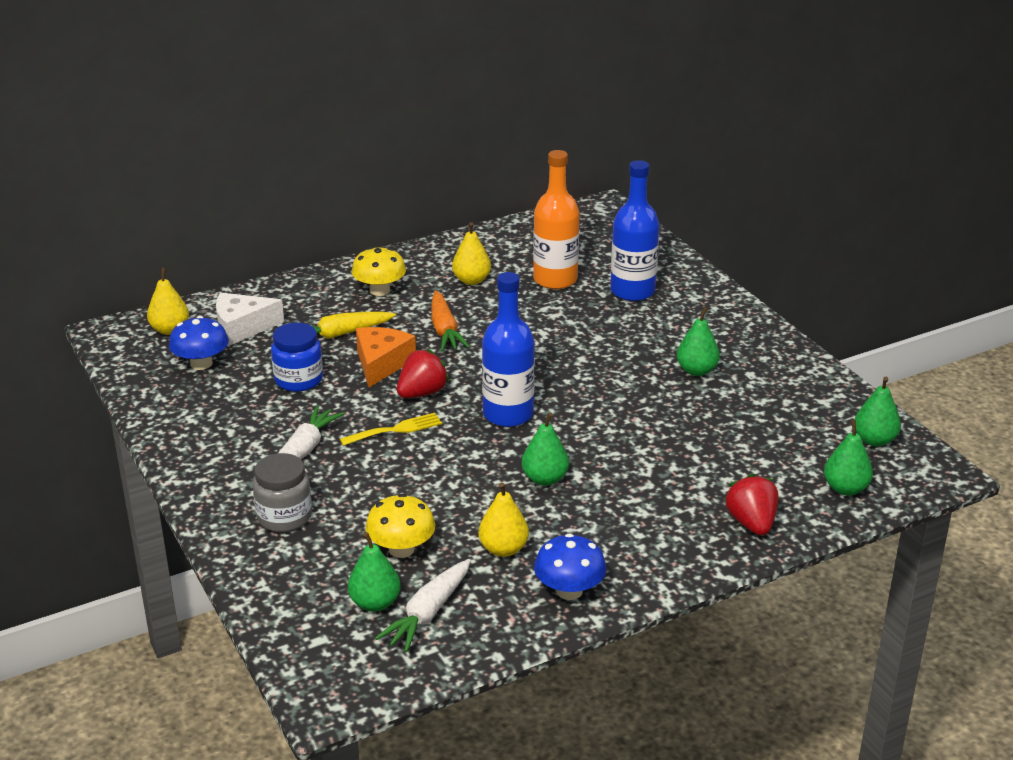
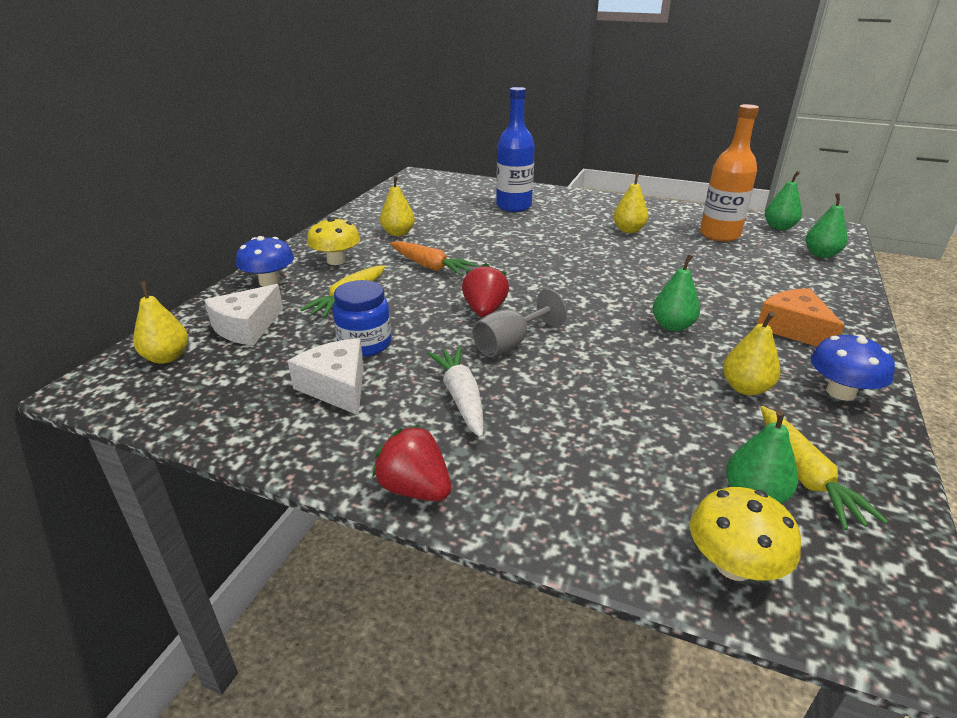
camera: 40 degrees left, 0 degrees up
(201, 363) = (244, 371): blue mushroom -> blue mushroom (269, 281)
(240, 403) = (337, 387): none -> white cheese
(284, 517) = (542, 465): grey jar -> none
(381, 364) = (418, 305): orange cheese -> orange cheese (793, 329)
(396, 429) = (510, 344): yellow fork -> grey goblet
(401, 549) = (683, 433): yellow mushroom -> yellow mushroom (733, 565)
(428, 613) = (804, 475): white carrot -> yellow carrot
(508, 414) = (570, 298): blue bottle -> none
(555, 279) = (455, 215): orange bottle -> orange bottle (719, 235)
(696, 370) = (628, 230): green pear -> yellow pear
(751, 523) = (826, 293): red strawberry -> red strawberry (415, 488)

